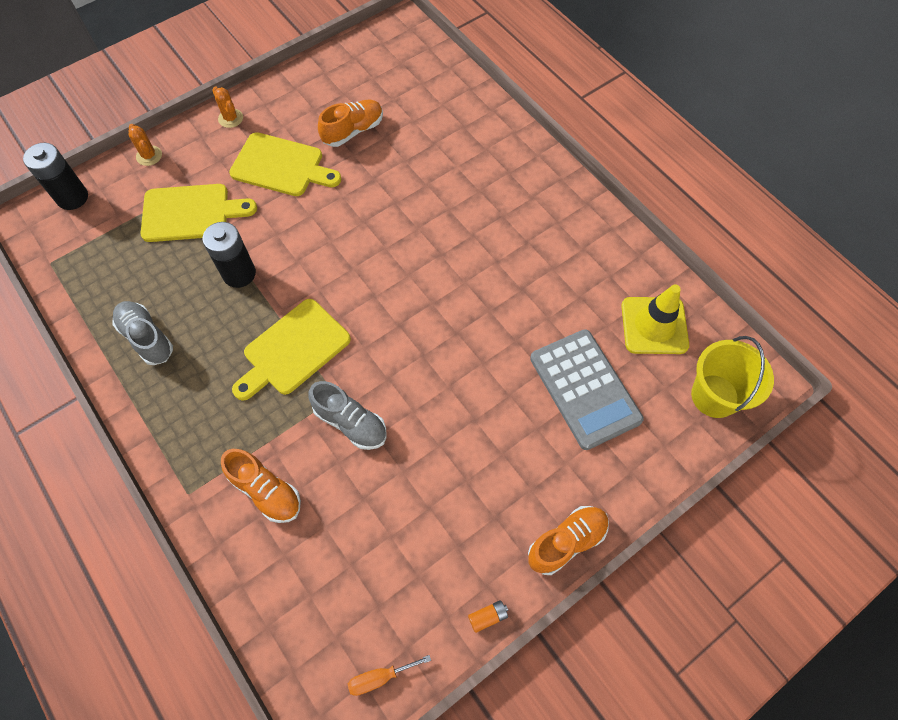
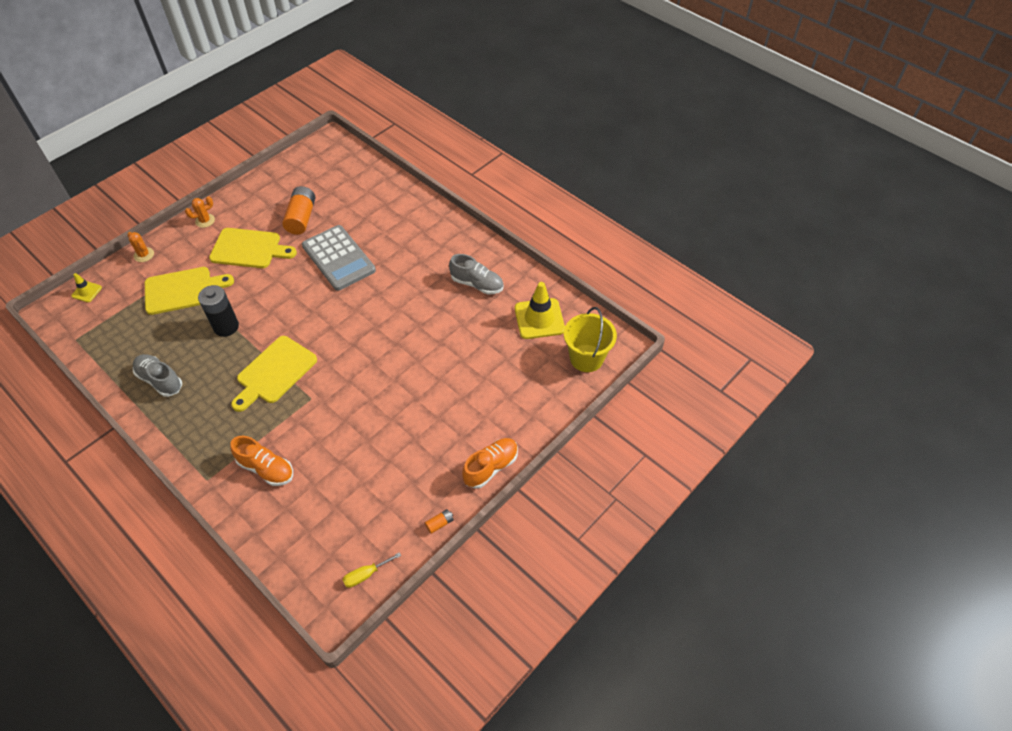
camera: 10 degrees left, 10 degrees down
(72, 197) = (87, 292): black battery -> yellow traffic cone
(230, 118) = (205, 221): orange cactus -> orange cactus turned 75 degrees counterclockwise
(350, 422) = (324, 414): grey shoe -> grey shoe (477, 284)
(353, 131) = (301, 218): orange shoe -> orange battery
(380, 677) = (366, 575): orange screwdriver -> yellow screwdriver
(584, 389) = (493, 367): grey calculator -> grey calculator (338, 258)

